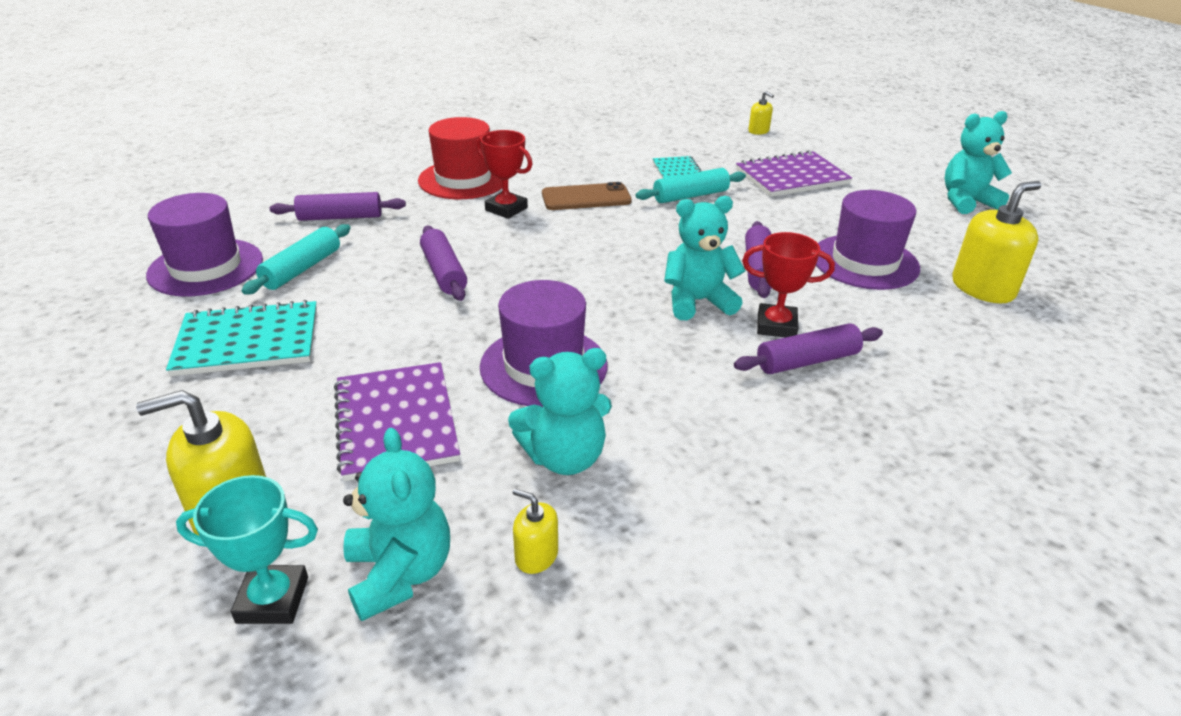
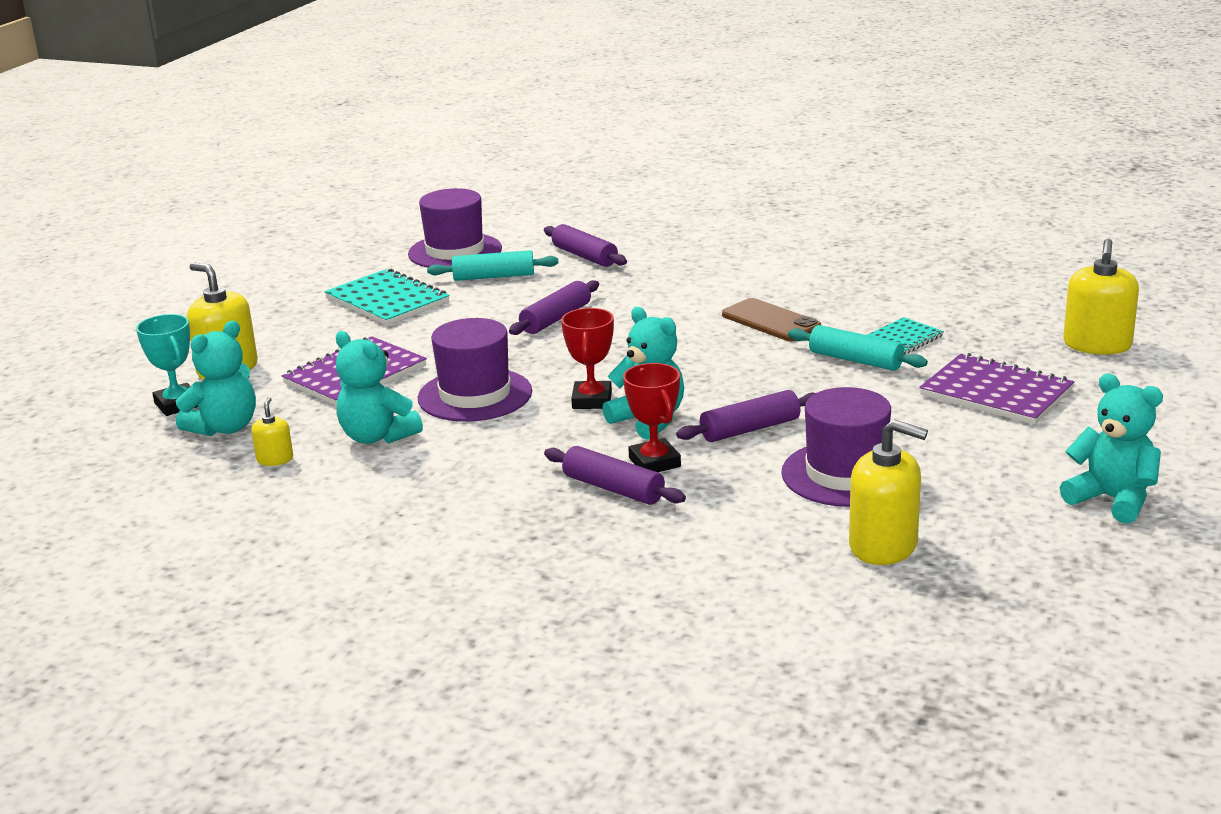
camera: 60 degrees right, 10 degrees down
(463, 179) = (721, 267): red hat -> none
(506, 209) = (694, 301): red trophy -> red trophy (592, 400)
(758, 131) = (1097, 345): yellow soap dispenser -> yellow soap dispenser, size x1.97

